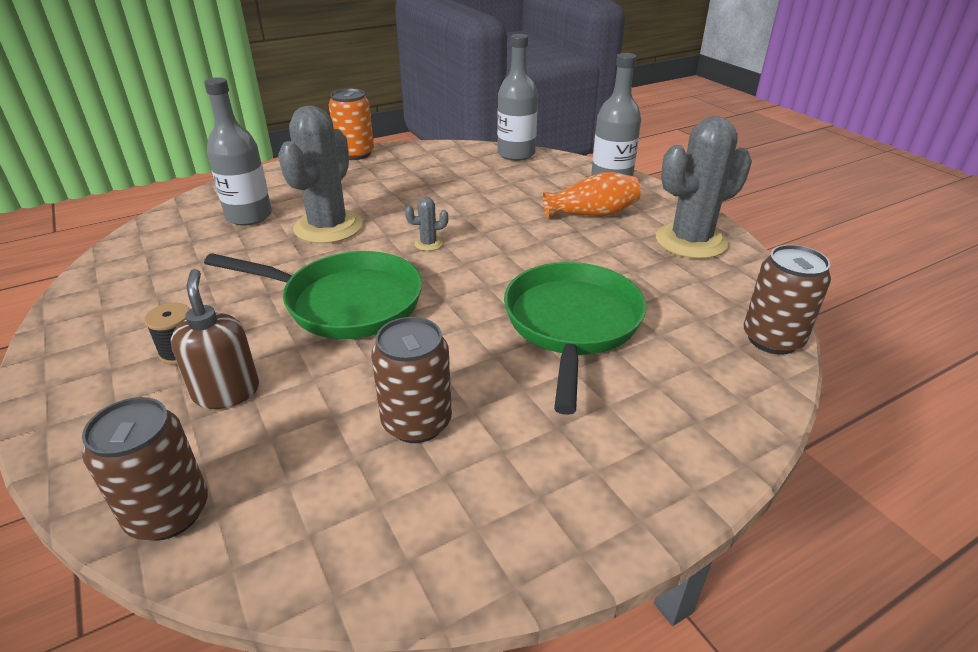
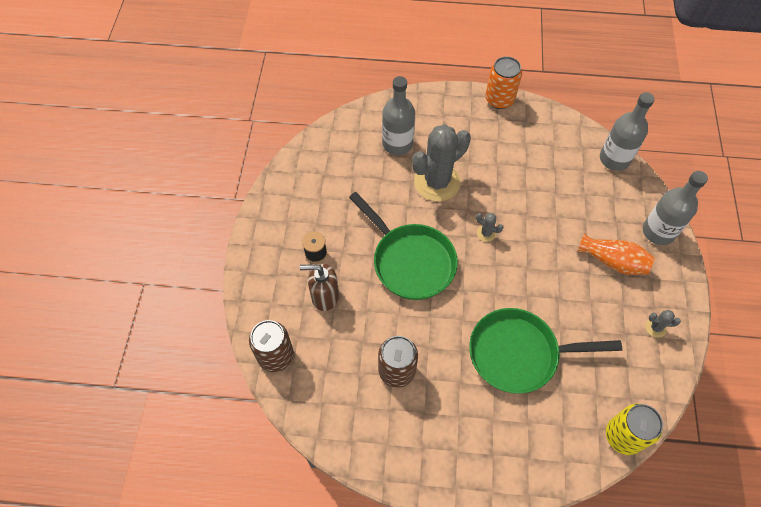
camera: 35 degrees right, 25 degrees up
(226, 392) = (324, 296): brown soap dispenser -> brown soap dispenser turned 105 degrees counterclockwise
(572, 324) = (519, 353): green pan -> green pan turned 135 degrees counterclockwise
(690, 241) = (655, 328): grey cactus -> grey cactus, size x0.40
(772, 339) = (623, 436): brown can -> yellow can

